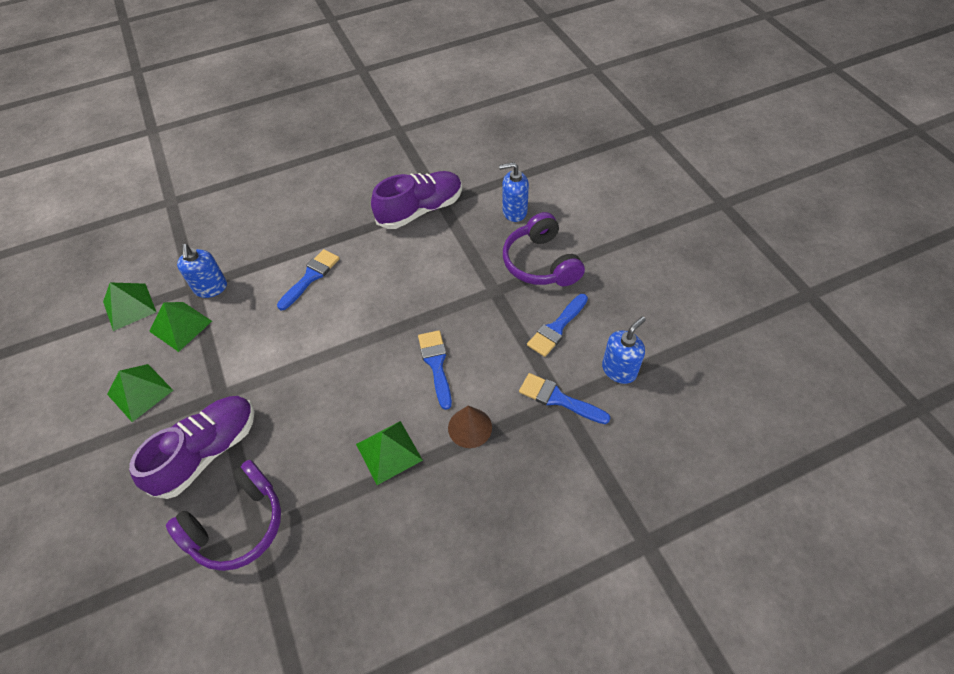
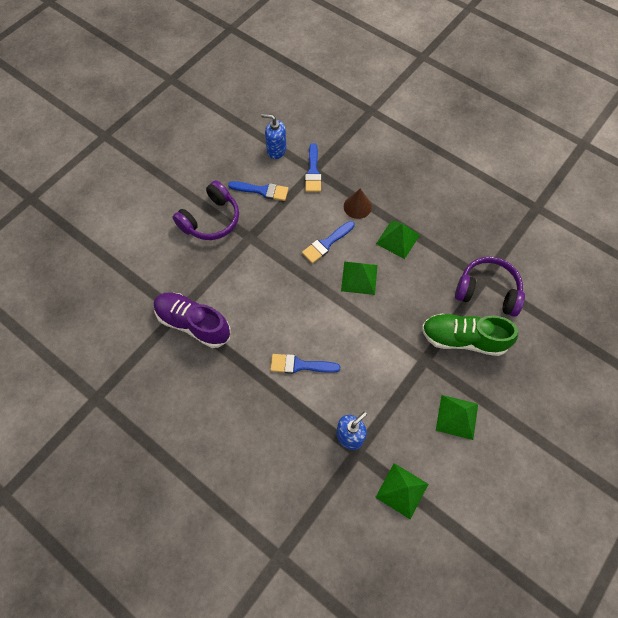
camera: 120 degrees left, 10 degrees up
(180, 326) = (394, 432): green pyramid -> green pyramid (359, 278)
(207, 452) = (463, 339): purple shoe -> green shoe
(514, 211) = (166, 256): blue soap dispenser -> none

